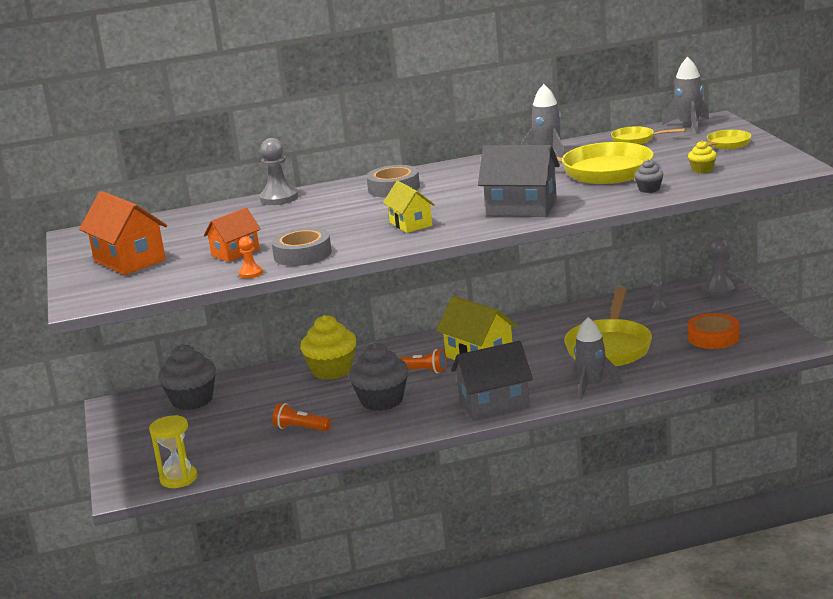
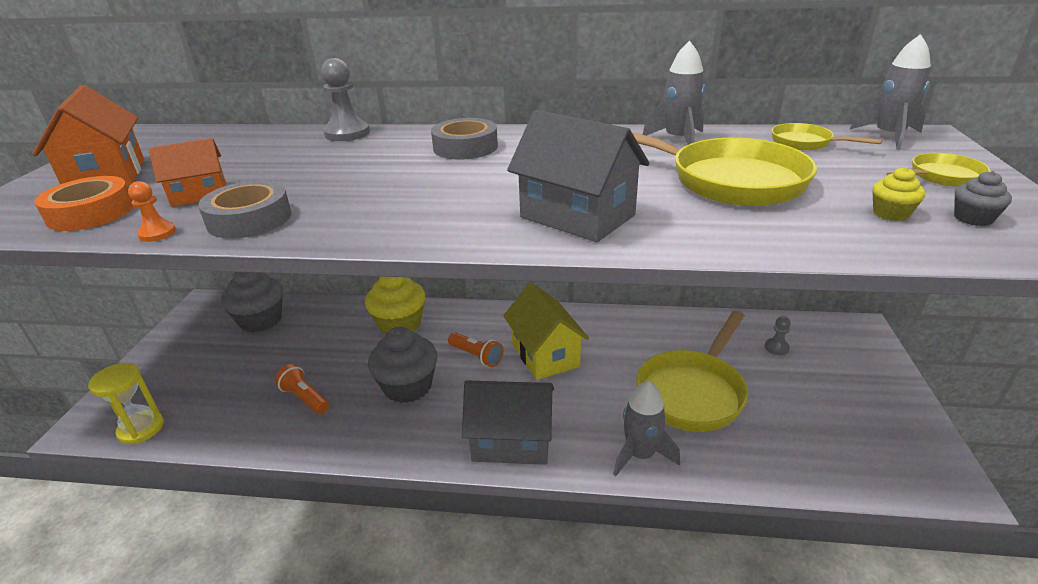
camera: 20 degrees right, 10 degrees up
(411, 224) = (420, 205): yellow house -> none
(649, 189) = (787, 230): grey cupcake -> grey cupcake (973, 218)
(713, 337) = (831, 422): orange tape -> orange tape (91, 213)
(719, 290) = (862, 341): grey pawn -> none

